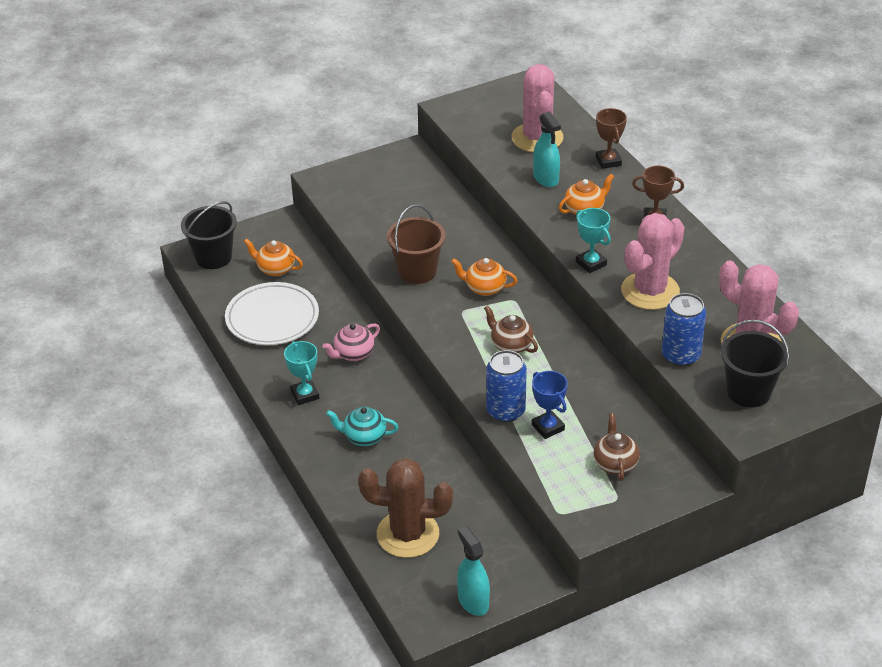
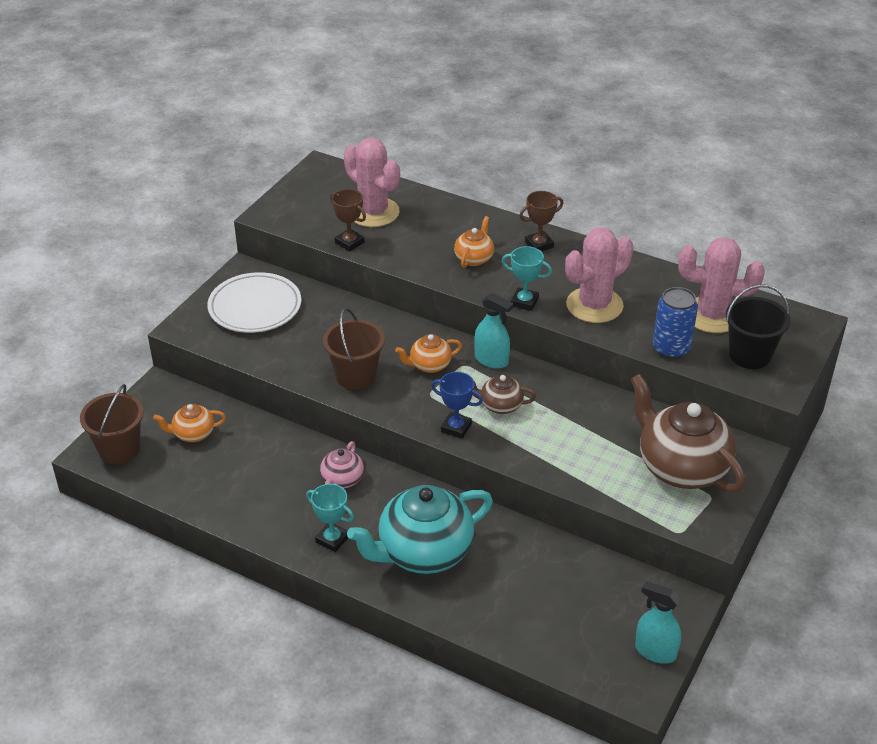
camera: 35 degrees left, 0 degrees up
(213, 257) = (119, 449): black bucket -> brown bucket
(272, 318) = (233, 482): white plate -> white plate (255, 307)
(364, 437) = (423, 552): turquoise teapot -> turquoise teapot, size x2.06
(408, 534) = (545, 621): brown cactus -> none
(505, 411) = (551, 465): blue can -> none
(546, 178) = (415, 244): turquoise spray bottle -> turquoise spray bottle (491, 360)
(548, 427) = (599, 463): blue trophy -> blue trophy (456, 428)
(608, 161) = (453, 210): brown trophy -> brown trophy (349, 242)
(615, 463) = (681, 467): brown teapot -> brown teapot, size x2.06
(650, 291) = (594, 305): pink cactus -> pink cactus turned 45 degrees clockwise

